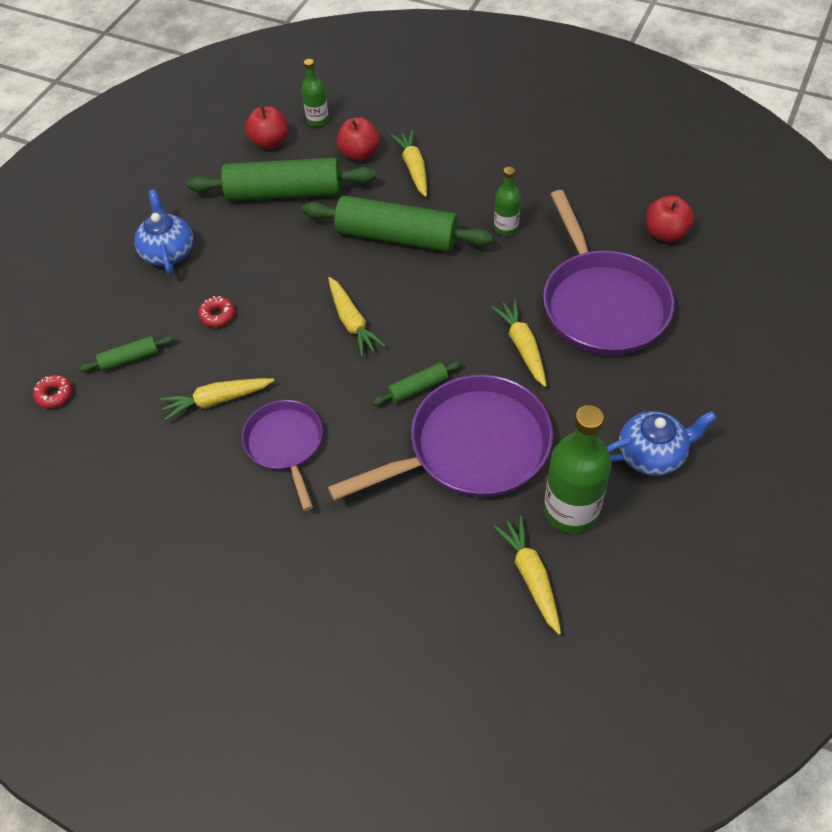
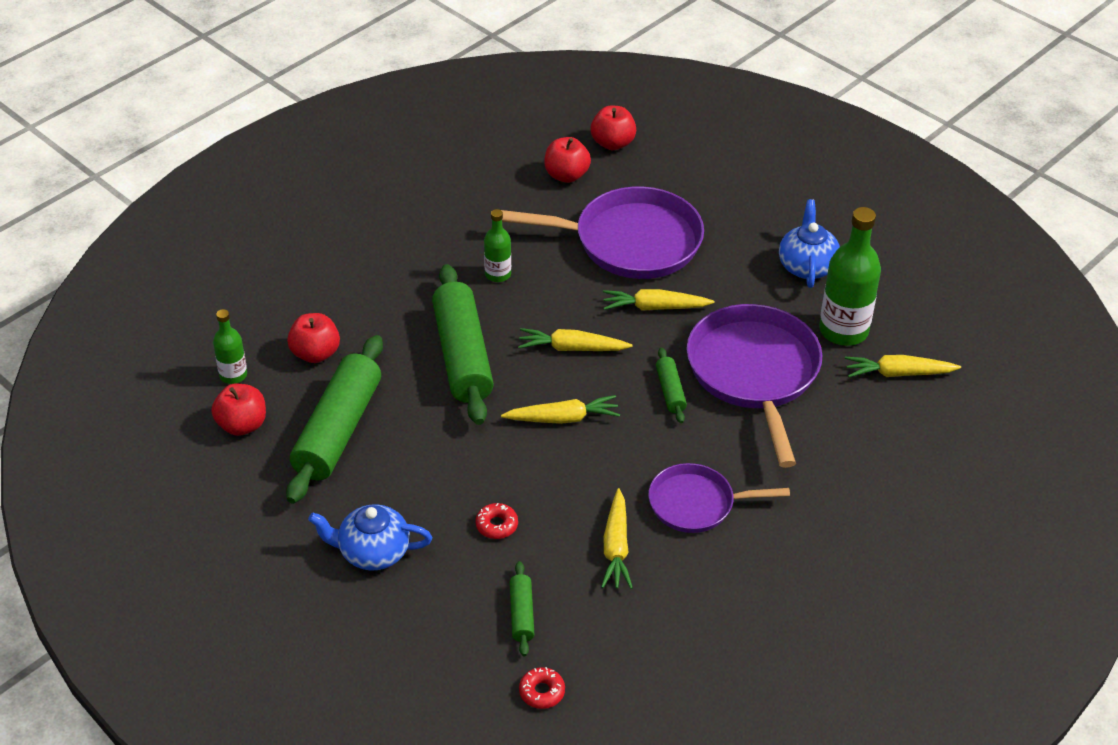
camera: 75 degrees left, 10 degrees down
(397, 237) = (463, 356): green rolling pin -> green rolling pin turned 45 degrees counterclockwise
(413, 168) = (368, 317): yellow carrot -> yellow carrot (572, 348)
(735, 252) = (612, 143): none -> red apple

